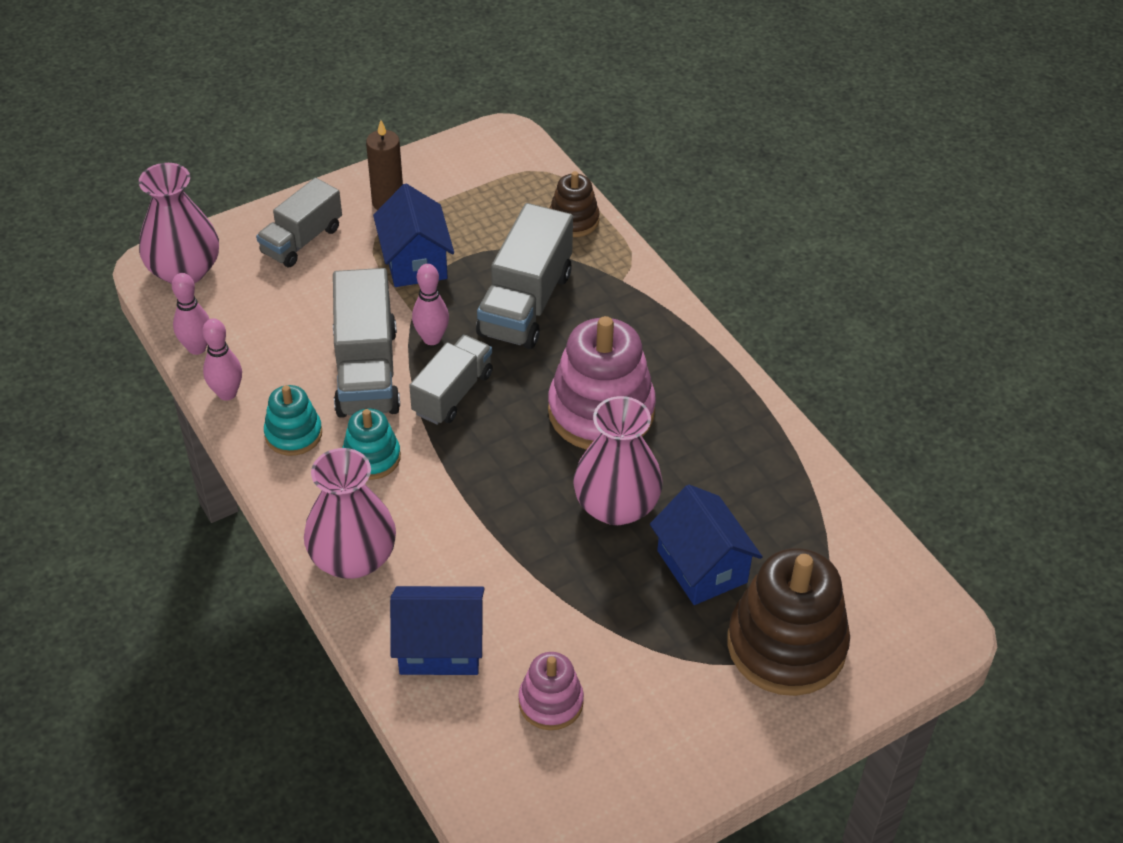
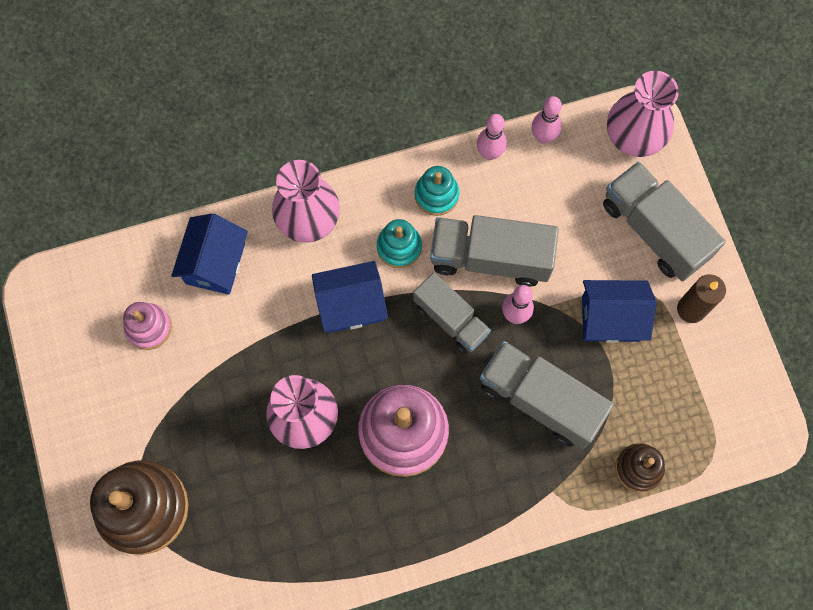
camera: 105 degrees right, 25 degrees up
(302, 240) = (654, 231): grey truck -> grey truck, size x1.51
(702, 566) = (230, 467): blue house -> blue house (351, 305)

